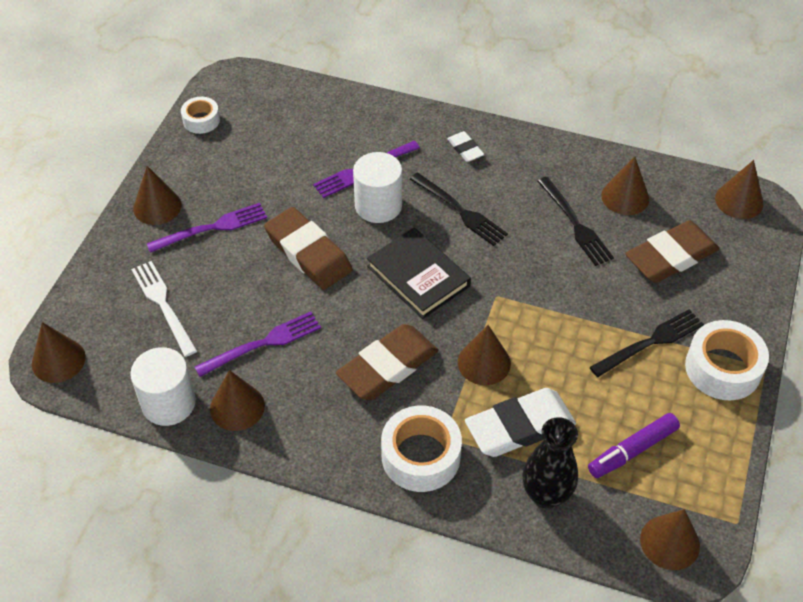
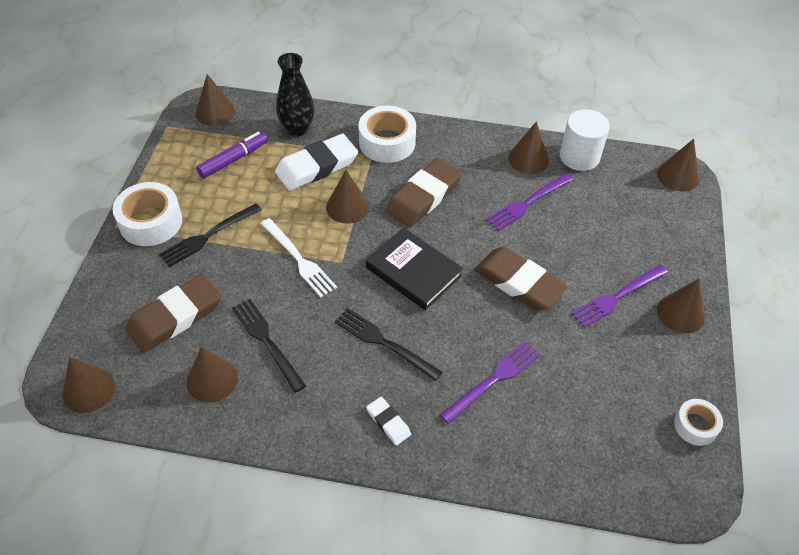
camera: 170 degrees right, 0 degrees up
(162, 304) = (623, 224): white fork -> white fork (299, 260)
(378, 205) = (467, 339): white cylinder -> none

